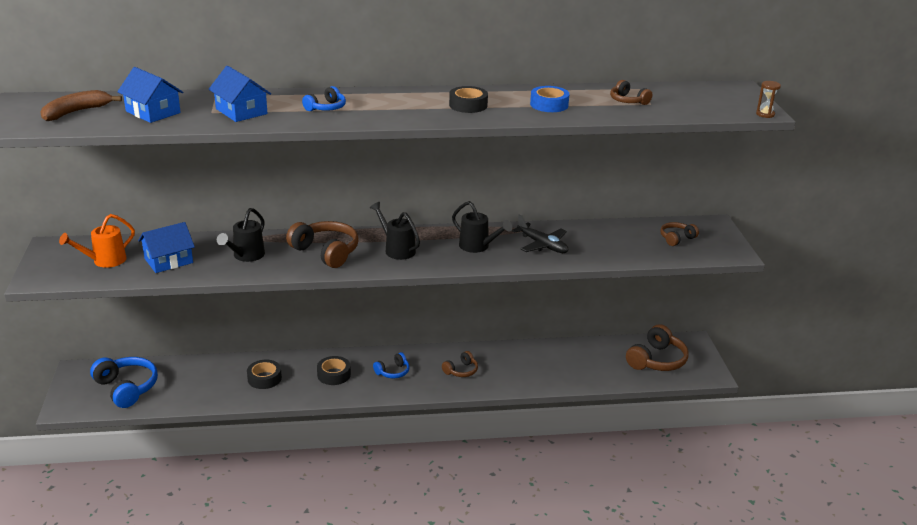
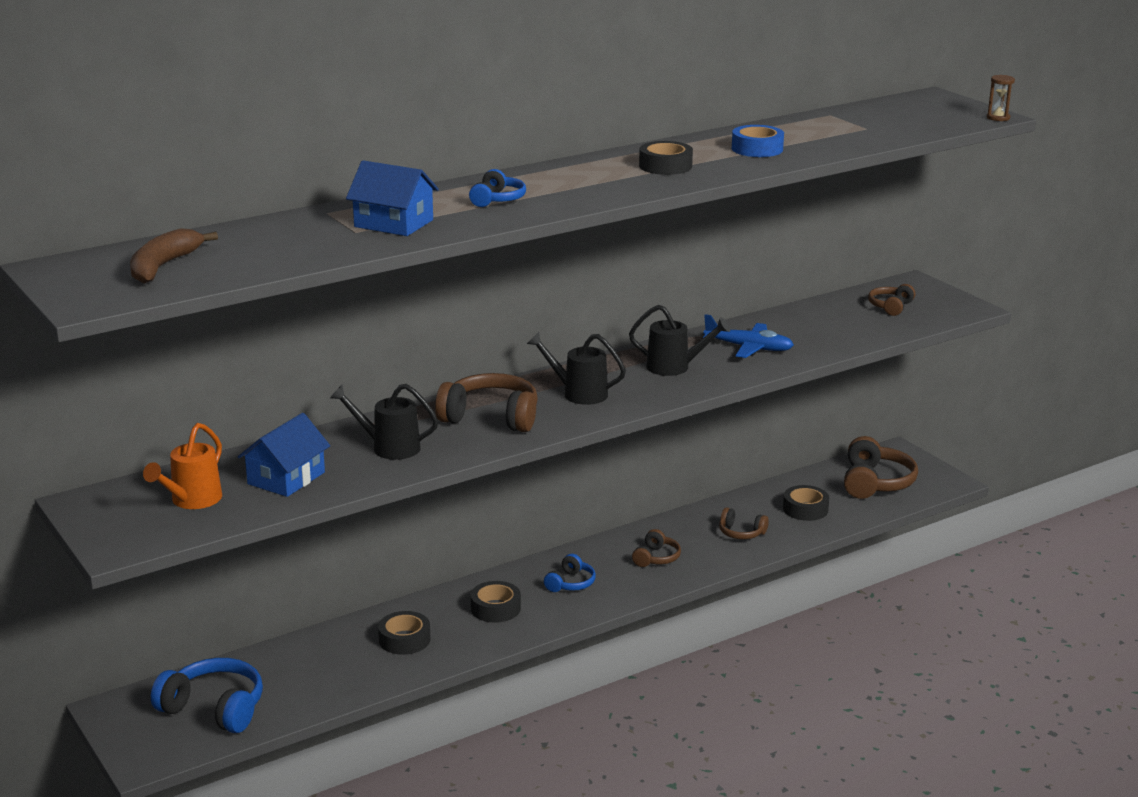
camera: 25 degrees left, 5 degrees down
(153, 112) = (274, 246): blue house -> none
(246, 256) = (388, 447): black watering can -> black watering can turned 105 degrees clockwise
(542, 245) = (749, 348): black plane -> blue plane
(590, 365) = (805, 509): none -> black tape
(628, 101) = (837, 129): brown headphones -> brown headphones (741, 533)

